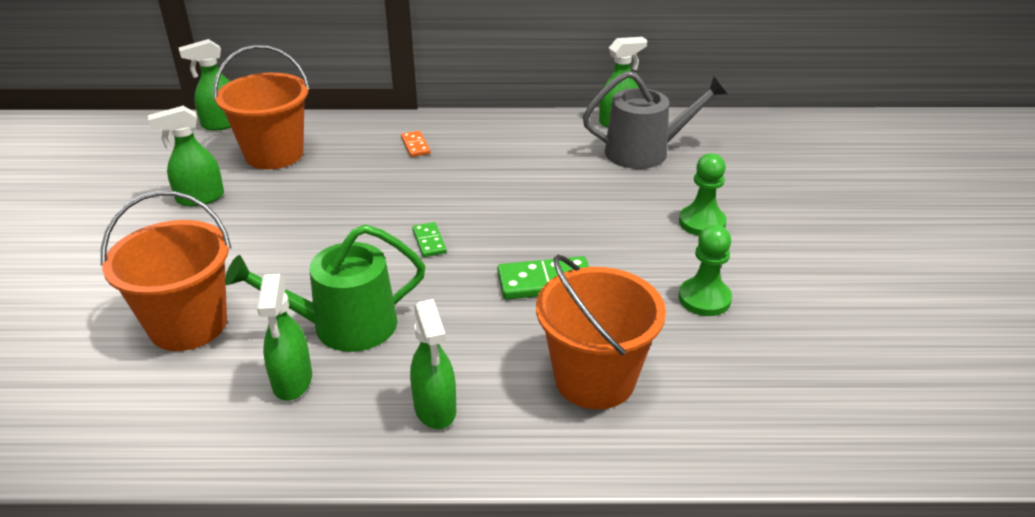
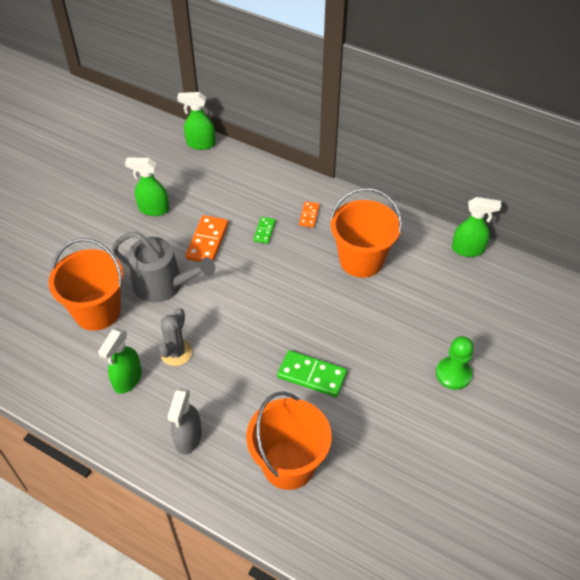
camera: 30 degrees right, 15 degrees up
(274, 154) = (216, 186): orange bucket -> orange bucket (361, 260)
(301, 205) = (207, 241): none -> orange domino
(344, 326) = (176, 352): green watering can -> grey cactus
(429, 241) = (264, 308): green domino -> green domino (264, 231)
(435, 409) = (188, 438): green spray bottle -> grey spray bottle
(644, 152) = (464, 289): grey watering can -> grey watering can (163, 285)
(704, 299) = (402, 439): green pawn -> none

